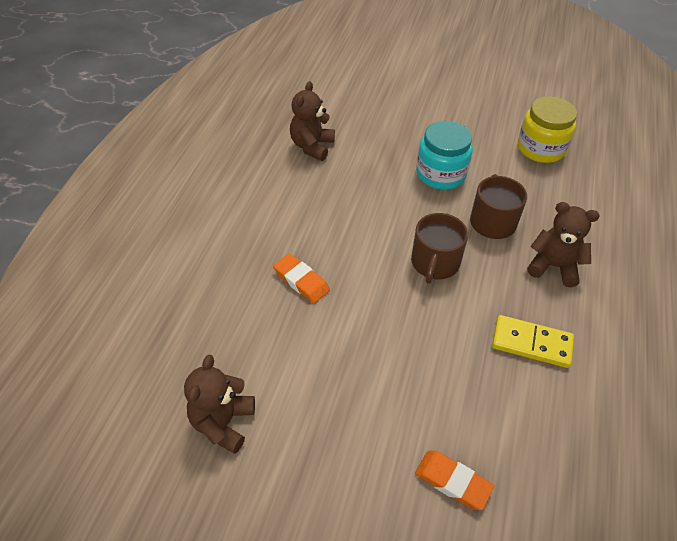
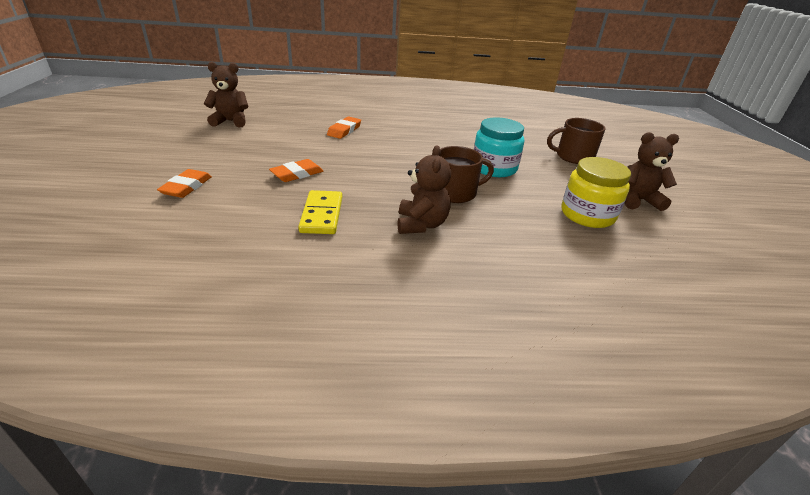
camera: 70 degrees right, 15 degrees down
(312, 146) = (474, 123): brown teddy bear -> brown teddy bear (637, 200)
(431, 354) = (297, 174): none -> orange eraser
(435, 263) = (388, 171): brown mug -> brown mug (573, 157)

